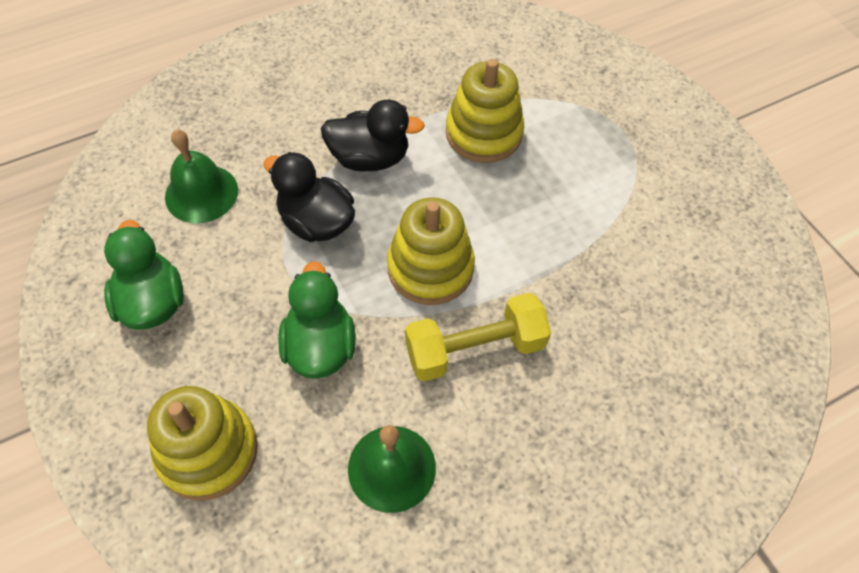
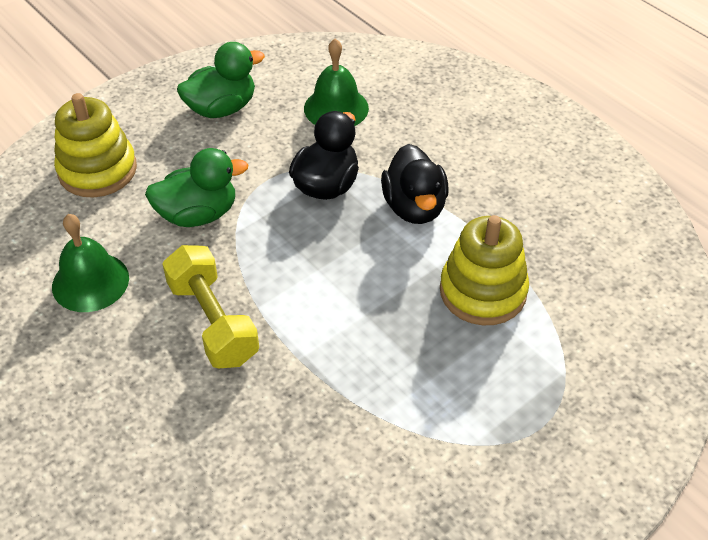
camera: 80 degrees right, 10 degrees down
(430, 268) = (296, 274): yellow stacking toy -> none

